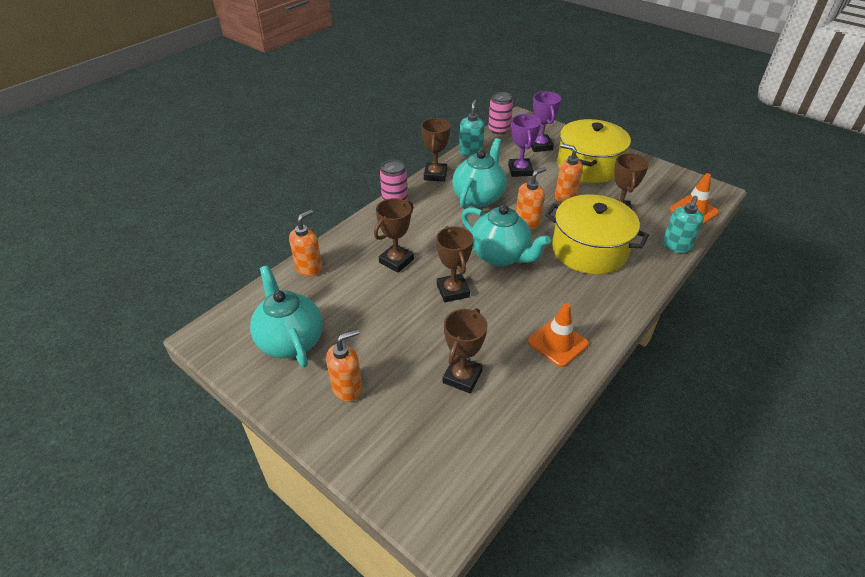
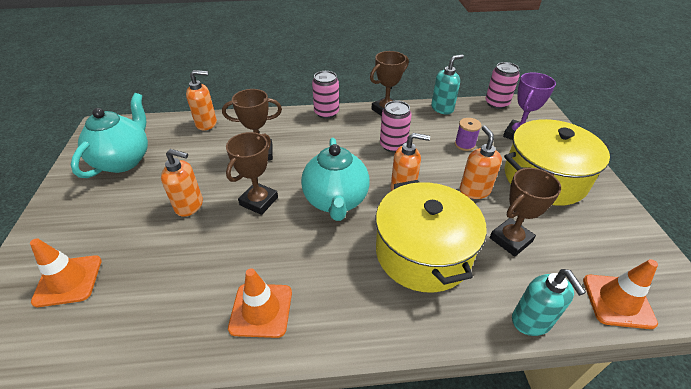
camera: 45 degrees right, 0 degrees up
(347, 388) = (95, 215): orange soap dispenser -> orange soap dispenser (189, 206)
(413, 433) = (68, 280): none -> orange traffic cone
(462, 377) = (157, 270): brown trophy -> none
(478, 197) = (393, 145): turquoise teapot -> pink can
(520, 170) = (464, 144): purple trophy -> purple spool
(676, 246) = (531, 321): turquoise soap dispenser -> turquoise soap dispenser turned 90 degrees counterclockwise

